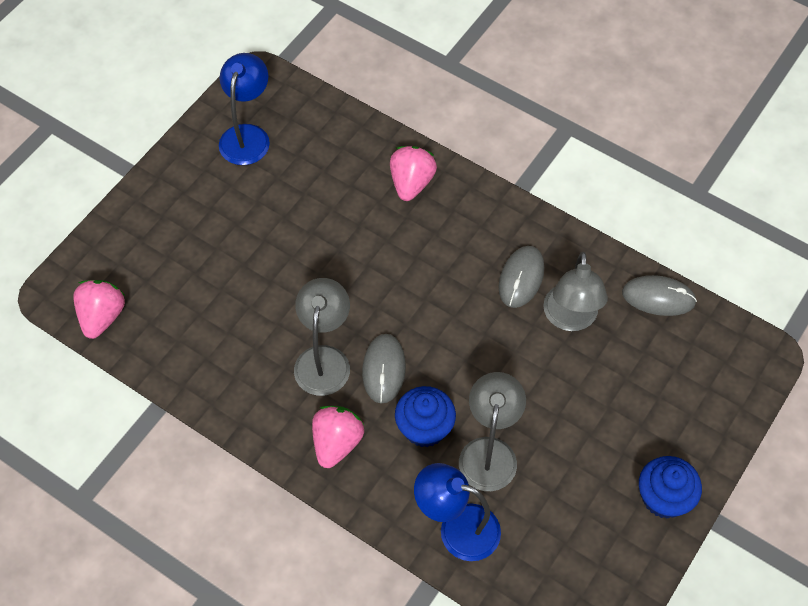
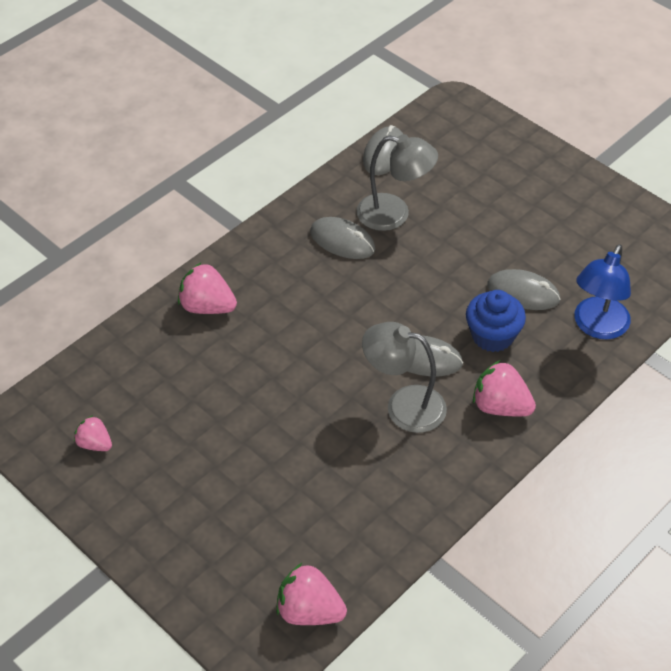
camera: 80 degrees left, 10 degrees down
(247, 135) = (94, 444): blue lamp -> pink strawberry
(489, 452) = (523, 292): grey lamp -> grey mouse
(664, 498) = (578, 187): blue cupcake -> none

